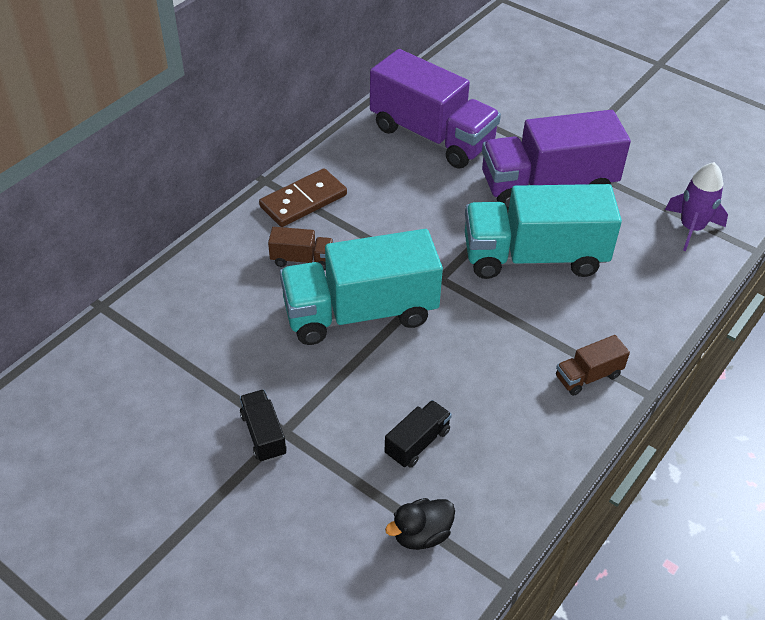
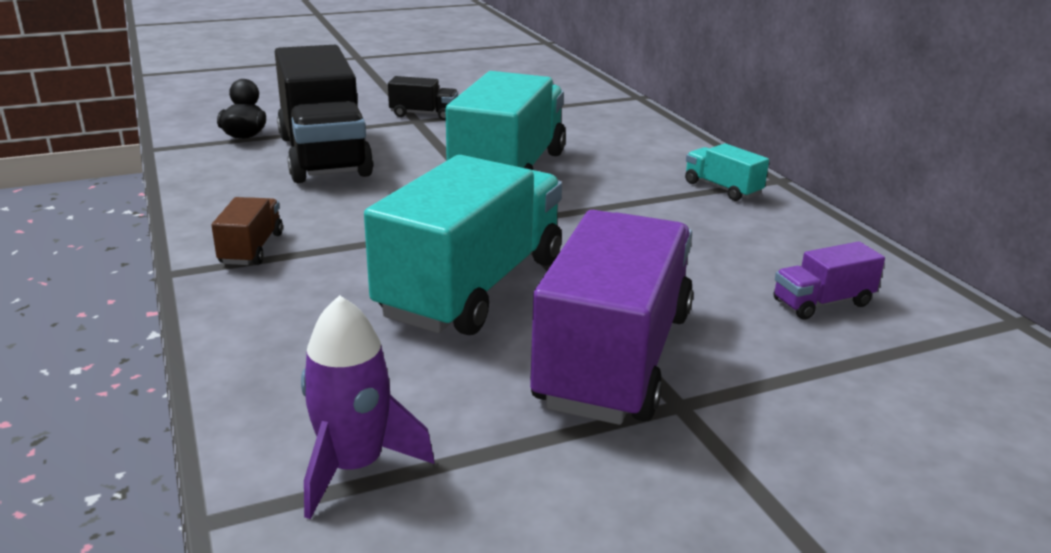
camera: 120 degrees right, 20 degrees down
(302, 259) = (619, 167): brown truck -> none
(303, 201) = (722, 189): brown domino -> turquoise truck
(417, 443) = (324, 155): black truck -> black truck, size x2.31
(432, 136) = (822, 303): purple truck -> purple truck, size x0.43

